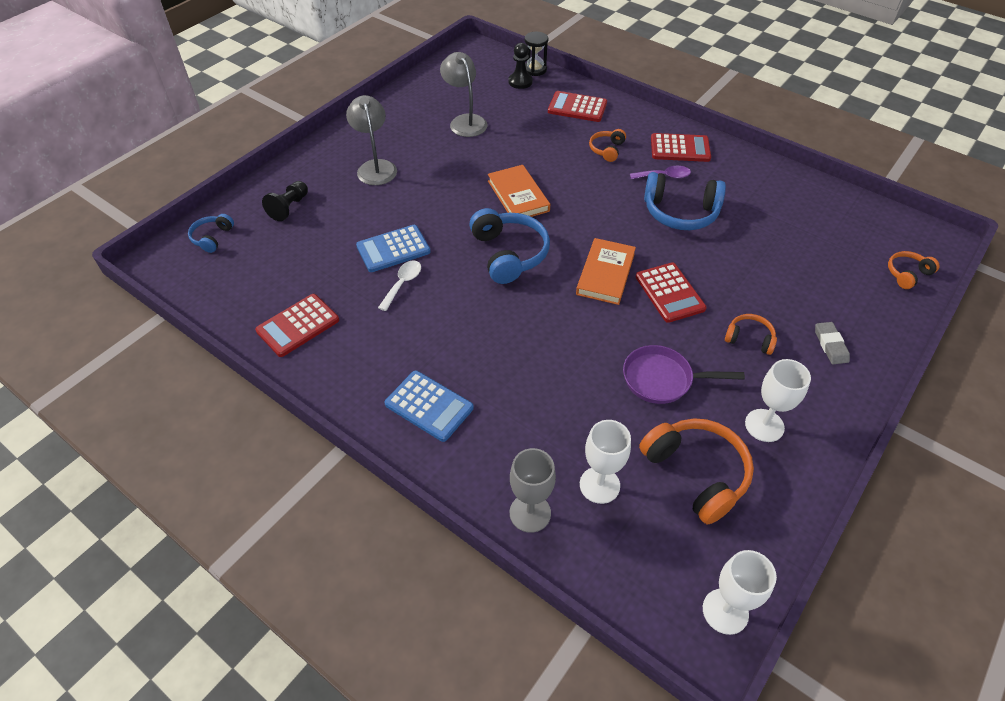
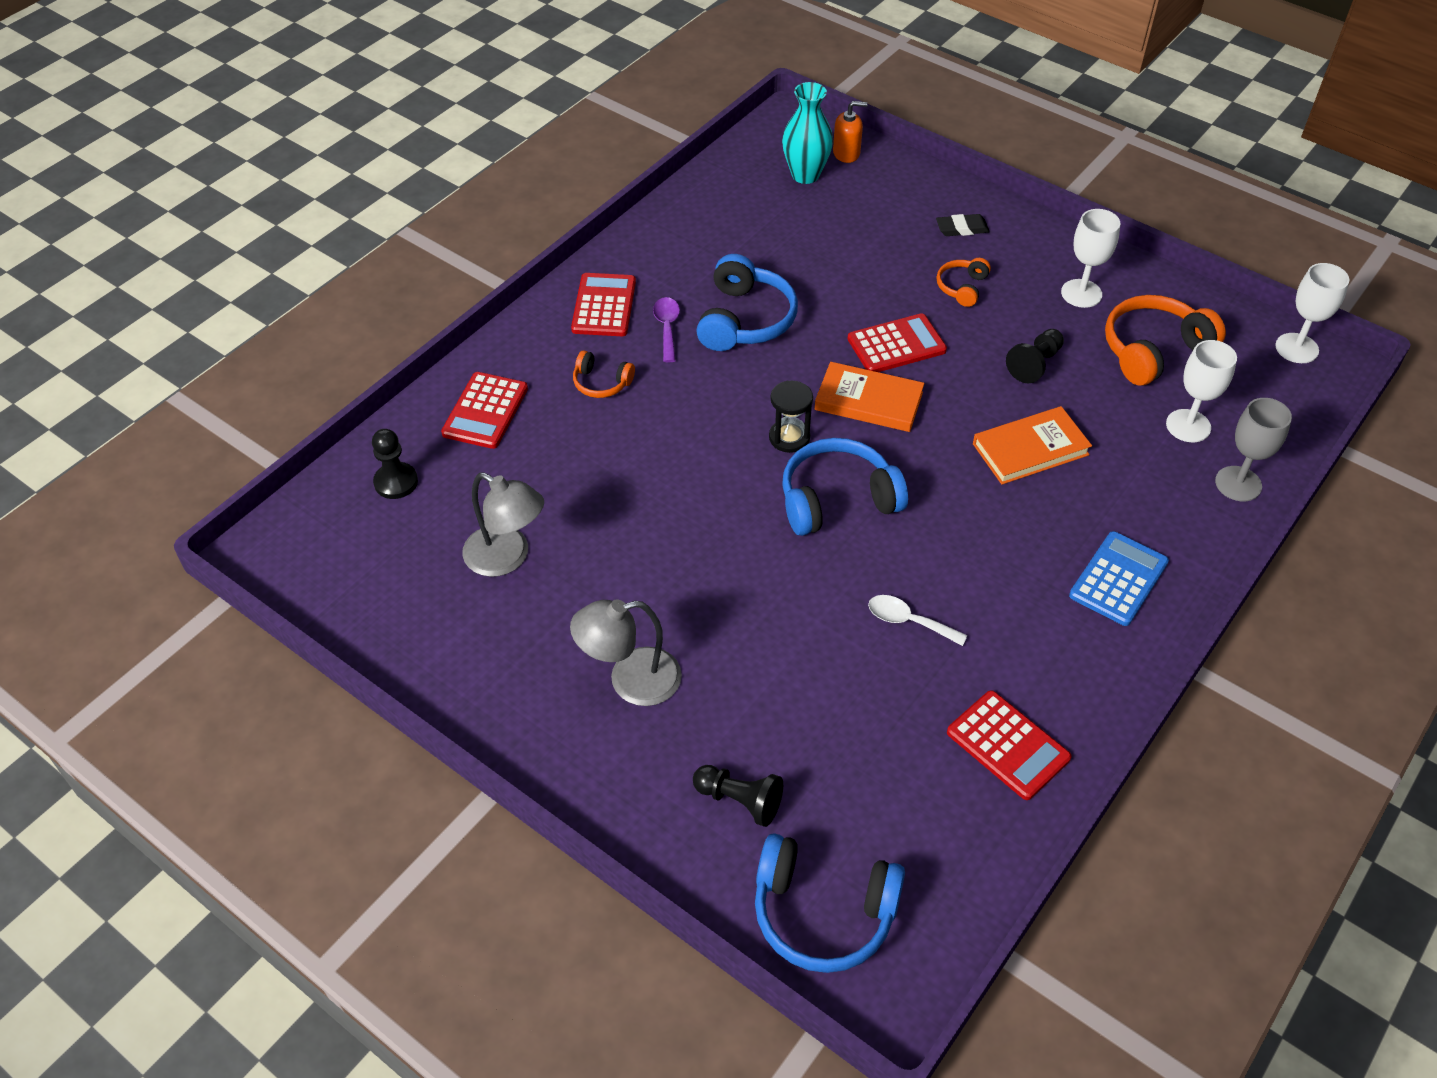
camera: 90 degrees left, 0 degrees up
(212, 237) = (823, 912): blue headphones -> blue headphones, size x1.88
(393, 249) = (836, 638): blue calculator -> none
(465, 121) = (507, 558): grey lamp -> grey lamp turned 120 degrees counterclockwise
(518, 196) = (709, 488): orange book -> orange book (1030, 449)
(535, 69) = (360, 461): black hourglass -> black hourglass (789, 437)
(662, 379) = (1034, 364): purple pan -> black pawn
(830, 345) = (962, 228): grey eraser -> black eraser
(865, 248) = (805, 175): none -> turquoise vase
(907, 274) = (846, 153): orange headphones -> orange soap dispenser

